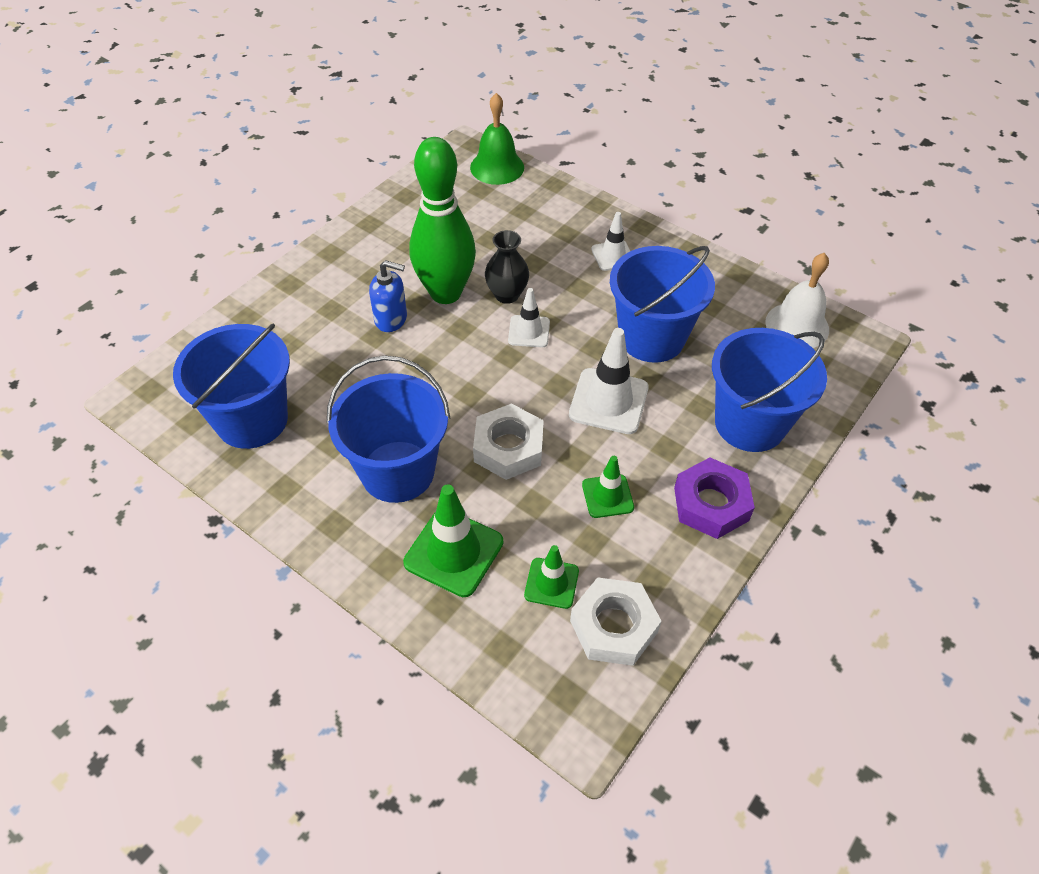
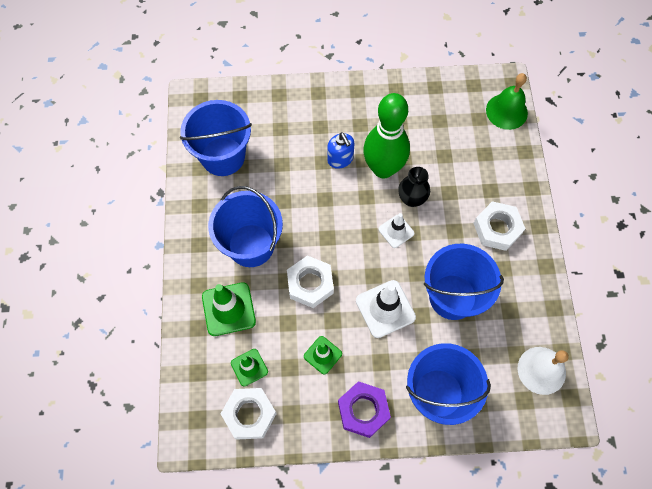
camera: 50 degrees right, 15 degrees up
(613, 256) = (497, 229): white traffic cone -> white nut

